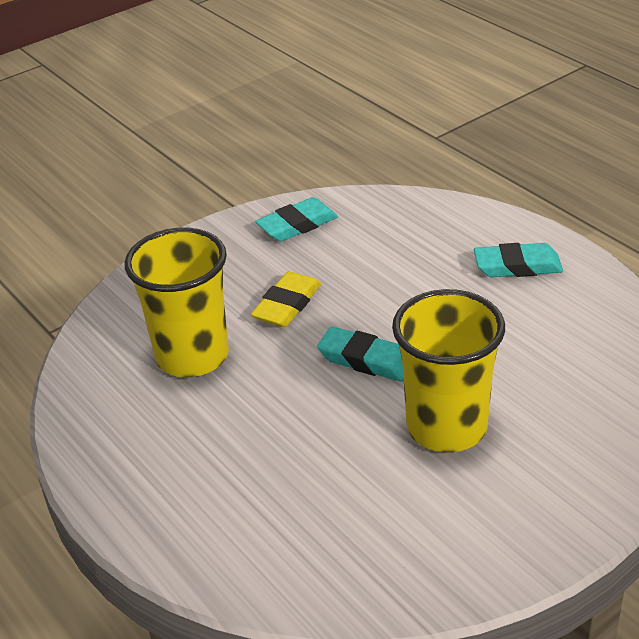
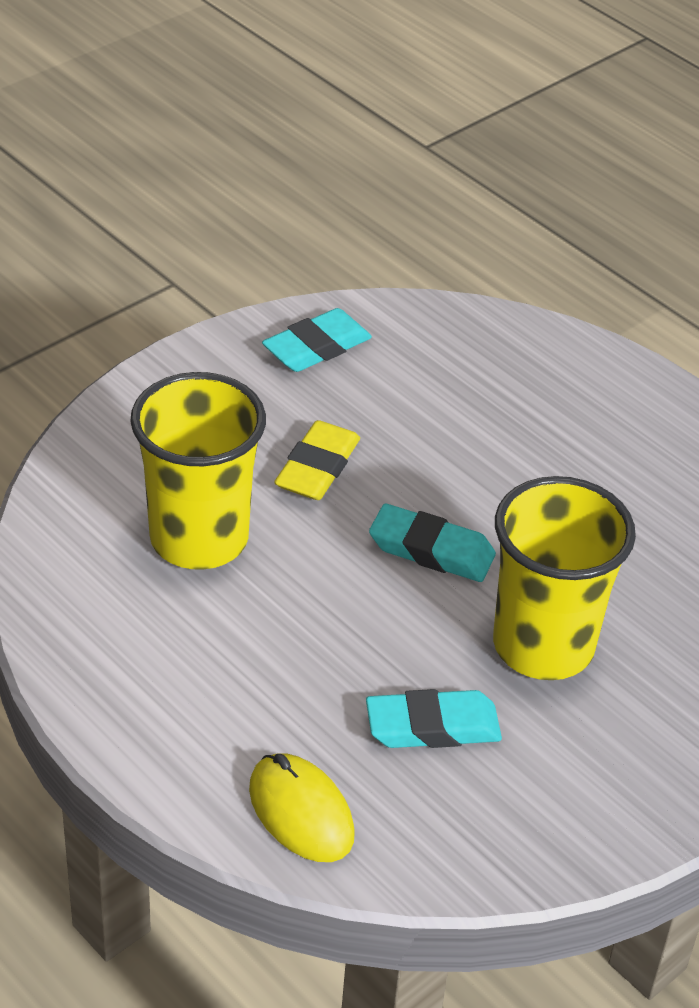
camera: 10 degrees left, 5 degrees up
(240, 556) = (301, 812): none -> yellow mouse
(517, 266) = (618, 421): turquoise eraser -> turquoise eraser (432, 726)

